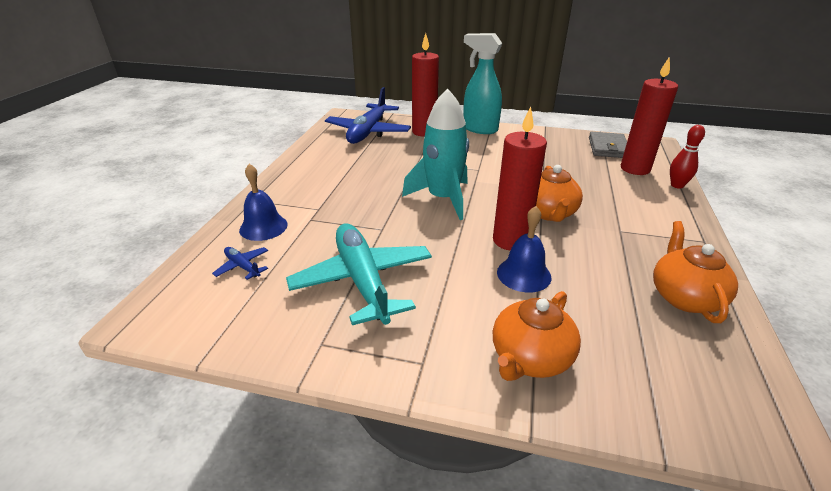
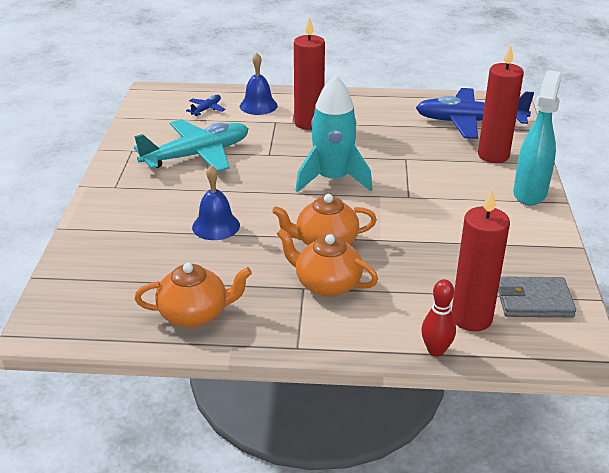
camera: 80 degrees right, 0 degrees up
(510, 240) = (267, 219): red candle -> red candle (309, 123)
(530, 358) = (119, 228): orange teapot -> orange teapot (326, 284)

